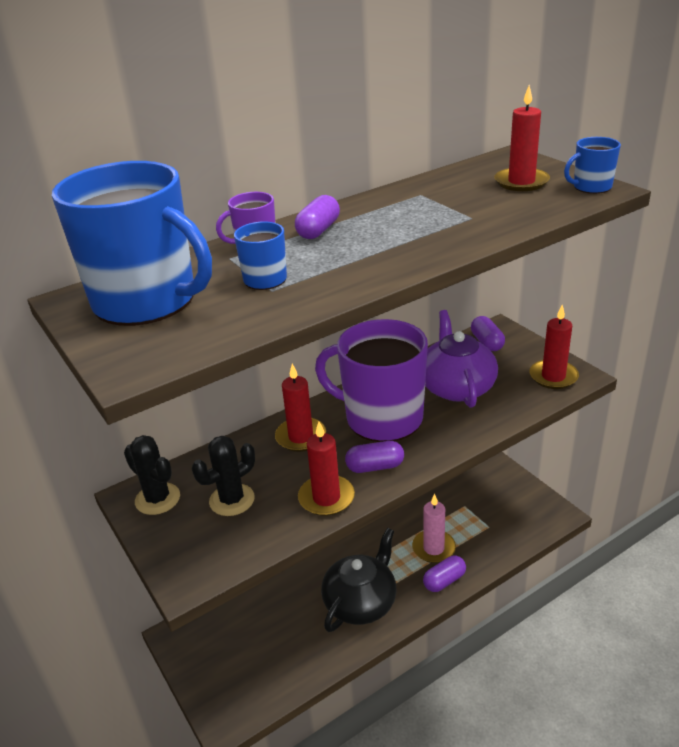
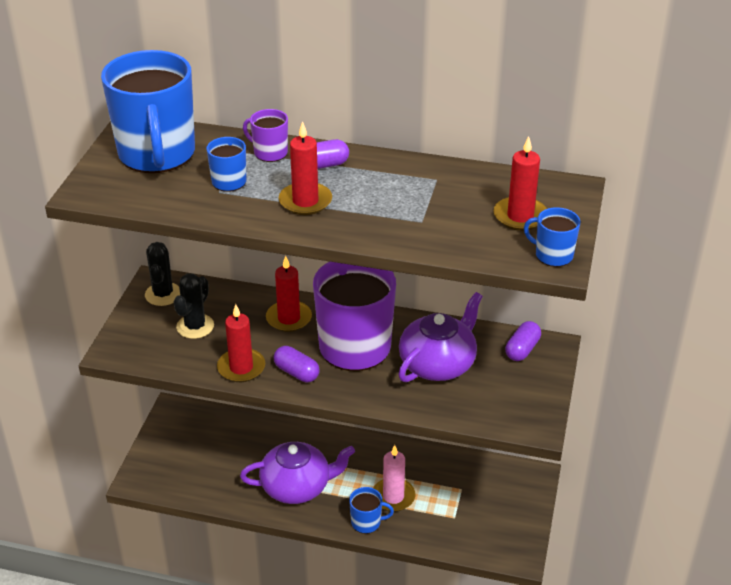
camera: 45 degrees right, 5 degrees up
(232, 500) = (195, 326): black cactus -> black cactus turned 75 degrees counterclockwise
(361, 602) = (297, 486): black teapot -> purple teapot
(444, 581) = (366, 522): purple capsule -> blue mug
(553, 377) = (517, 411): red candle -> red candle (305, 201)

